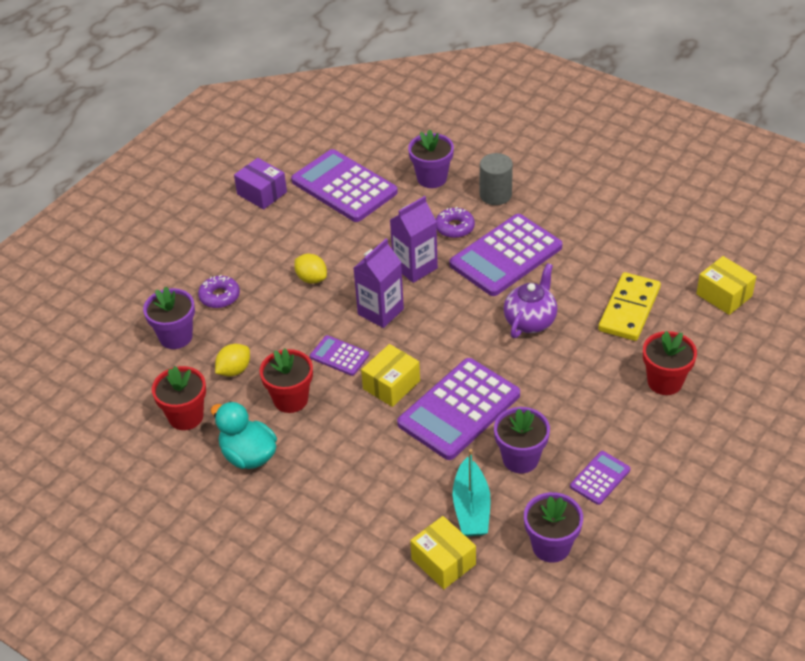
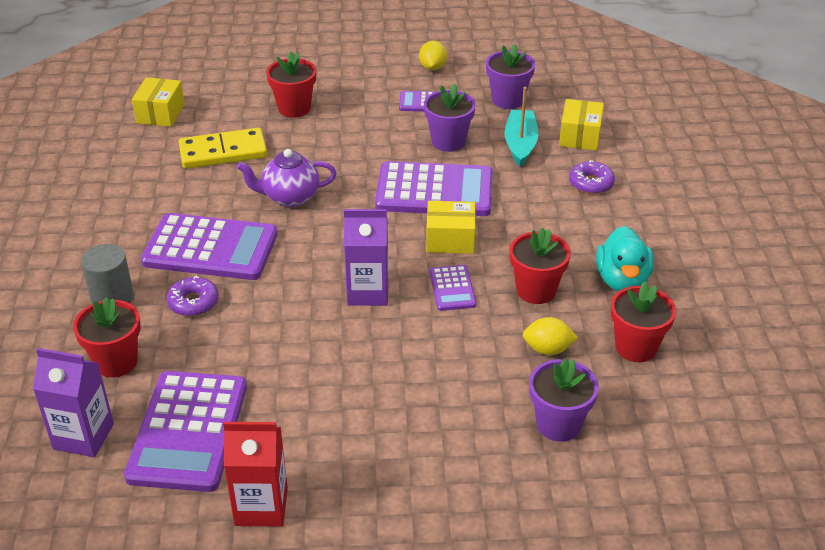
camera: 130 degrees left, 5 degrees down
(219, 296) = (468, 427): purple donut -> purple donut (591, 183)
(262, 193) = (261, 506): purple box -> red carton
(311, 278) = (369, 368): yellow lemon -> yellow lemon (432, 67)
(415, 267) = (282, 300): purple carton -> purple carton (83, 436)
(432, 178) = (116, 362): purple flower pot -> red flower pot
(471, 508) = (520, 144): turquoise boat -> turquoise boat turned 45 degrees counterclockwise

